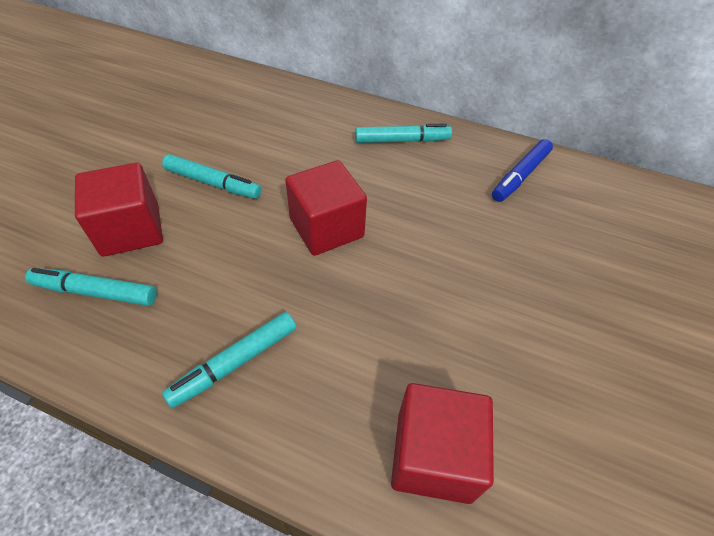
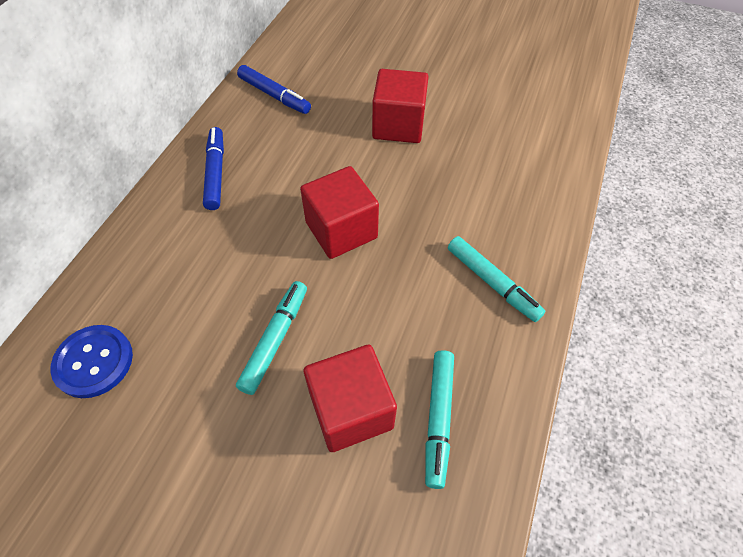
camera: 90 degrees left, 5 degrees up
(222, 96) = (94, 362): none -> blue button
(402, 140) = (215, 173): turquoise marker -> blue marker
(433, 455) = (533, 166): red cube -> red cube (398, 125)

